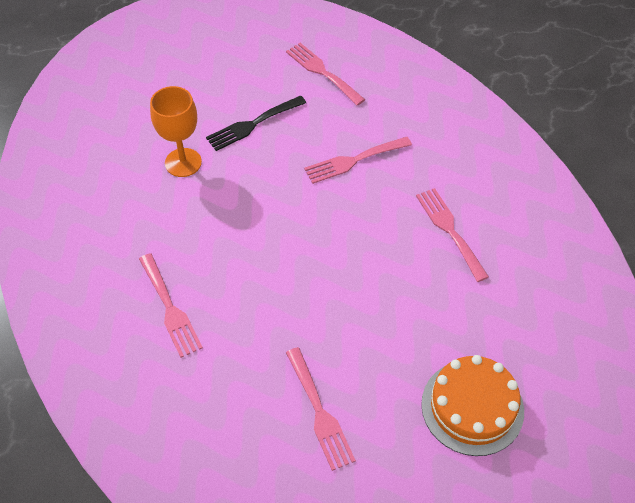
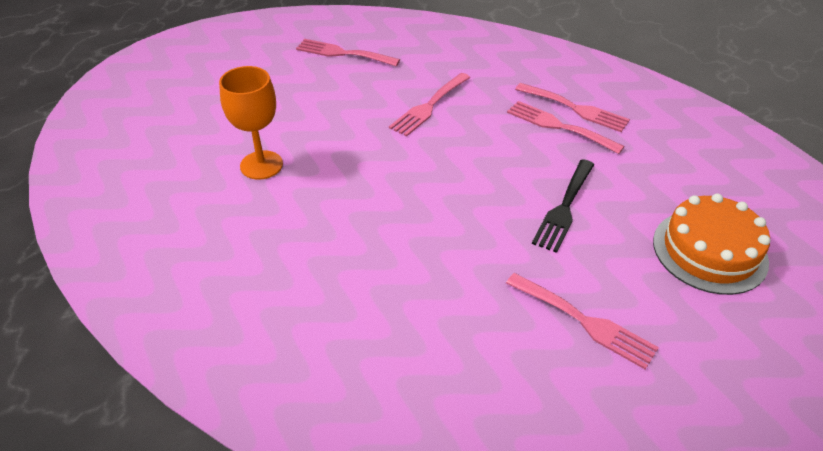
camera: 30 degrees left, 10 degrees down
(170, 308) = (351, 298): pink fork -> pink fork (575, 108)
(253, 124) = (309, 111): black fork -> black fork (564, 208)

